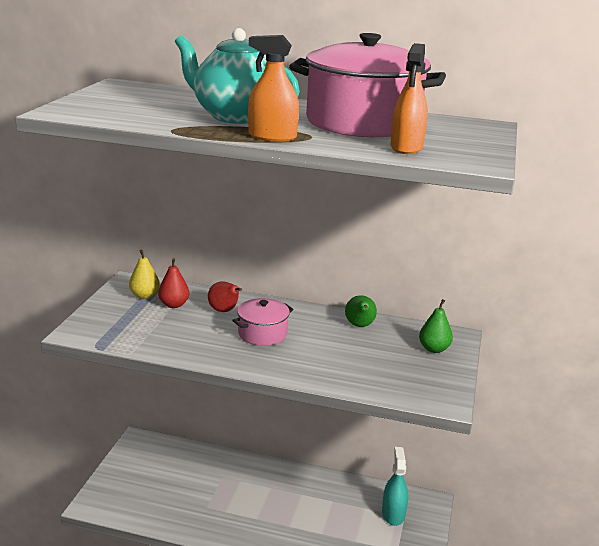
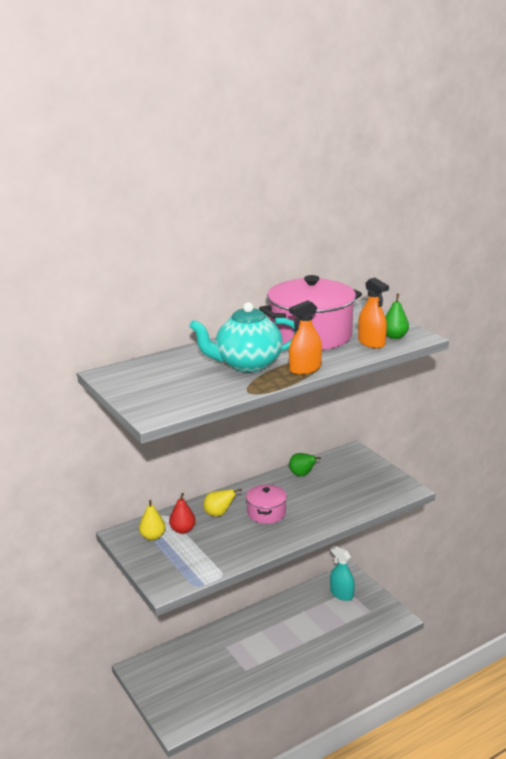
camera: 45 degrees left, 0 degrees up
(224, 311) = (219, 514): red pear -> yellow pear
(434, 349) = (357, 465): green pear -> green pear (394, 336)

